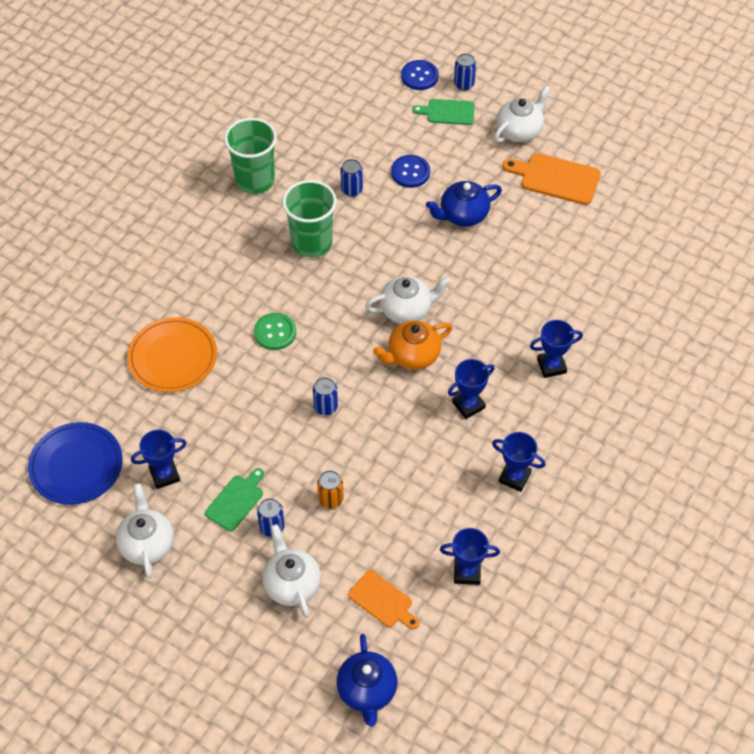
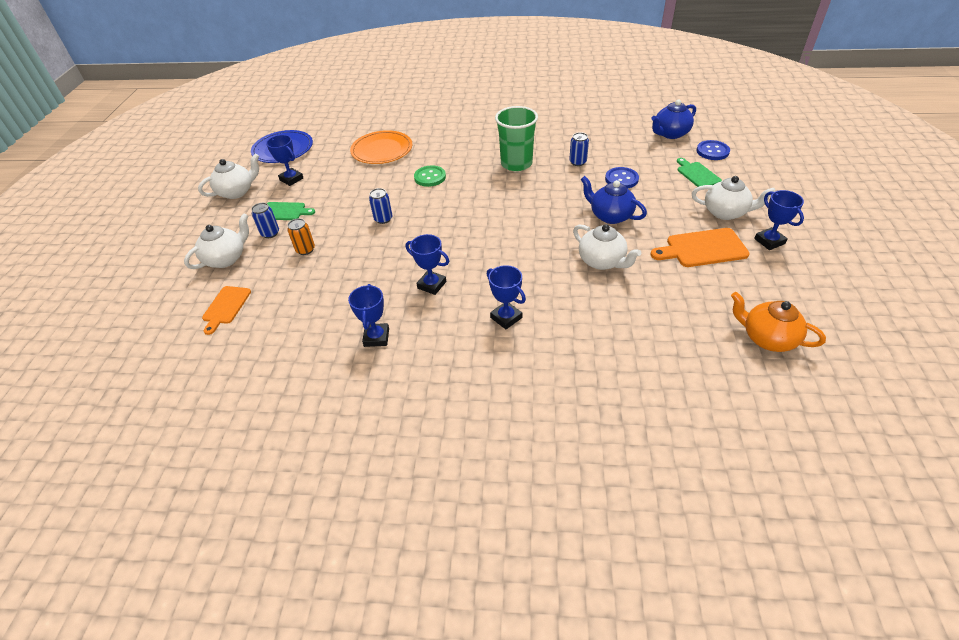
camera: 65 degrees right, 10 degrees down
(255, 180) = (544, 127): green cup -> none
(367, 691) = (142, 329): blue teapot -> blue teapot (670, 134)
(407, 310) = (496, 222): white teapot -> white teapot (602, 261)
(412, 356) = (457, 240): orange teapot -> orange teapot (767, 338)
(464, 84) = (733, 171): blue can -> none
(467, 572) = (268, 343): blue trophy -> blue trophy (769, 241)
(556, 178) = (702, 248): orange cutting board -> orange cutting board turned 90 degrees counterclockwise

